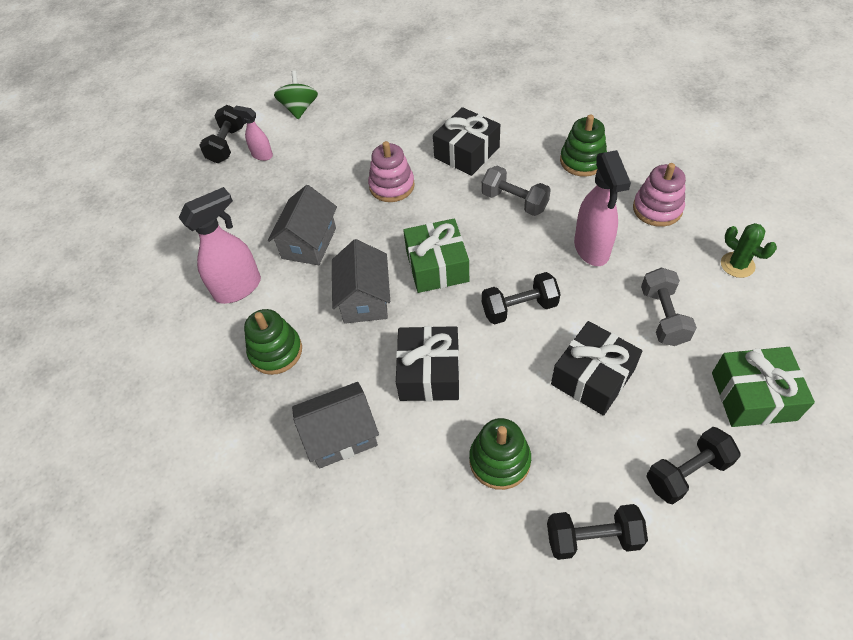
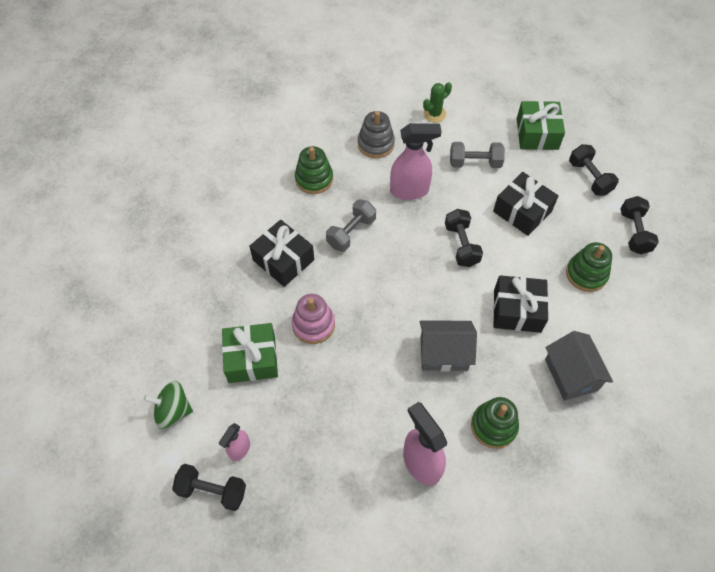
camera: 90 degrees left, 5 degrees up
(309, 243) = (374, 399): grey house -> none
(437, 266) = (414, 296): green gift -> green gift (252, 359)
(657, 209) = (376, 144): pink stacking toy -> grey stacking toy

